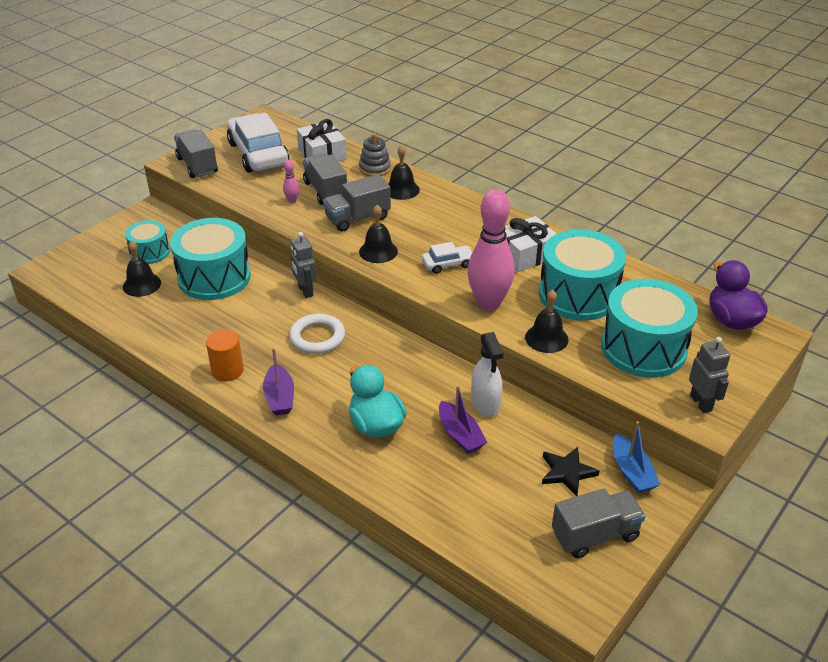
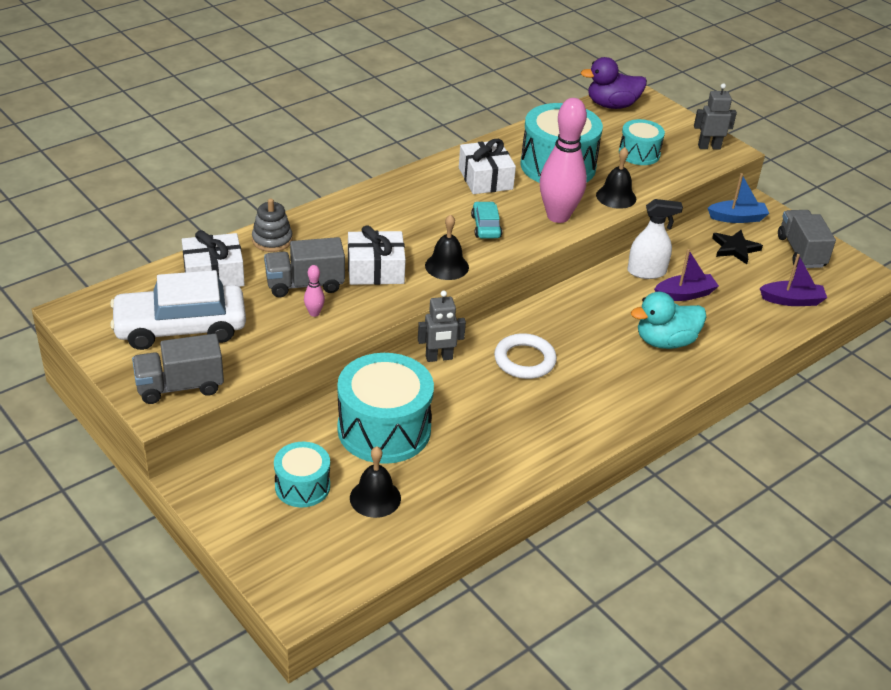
camera: 80 degrees left, 0 degrees up
(227, 370) = (564, 434): orange cylinder -> none
(279, 397) = (615, 400): purple boat -> purple boat (792, 300)
(357, 218) = (375, 270): grey truck -> white gift
(402, 190) = (330, 229): black bell -> none
(448, 264) = (486, 226): white car -> turquoise car
(643, 348) = (639, 153): turquoise drum -> turquoise drum, size x0.56

